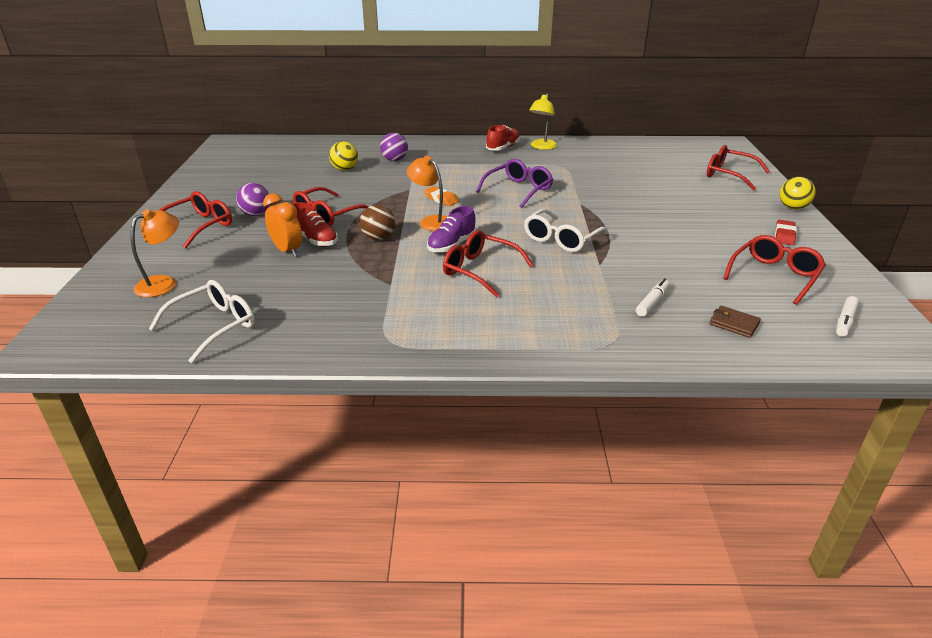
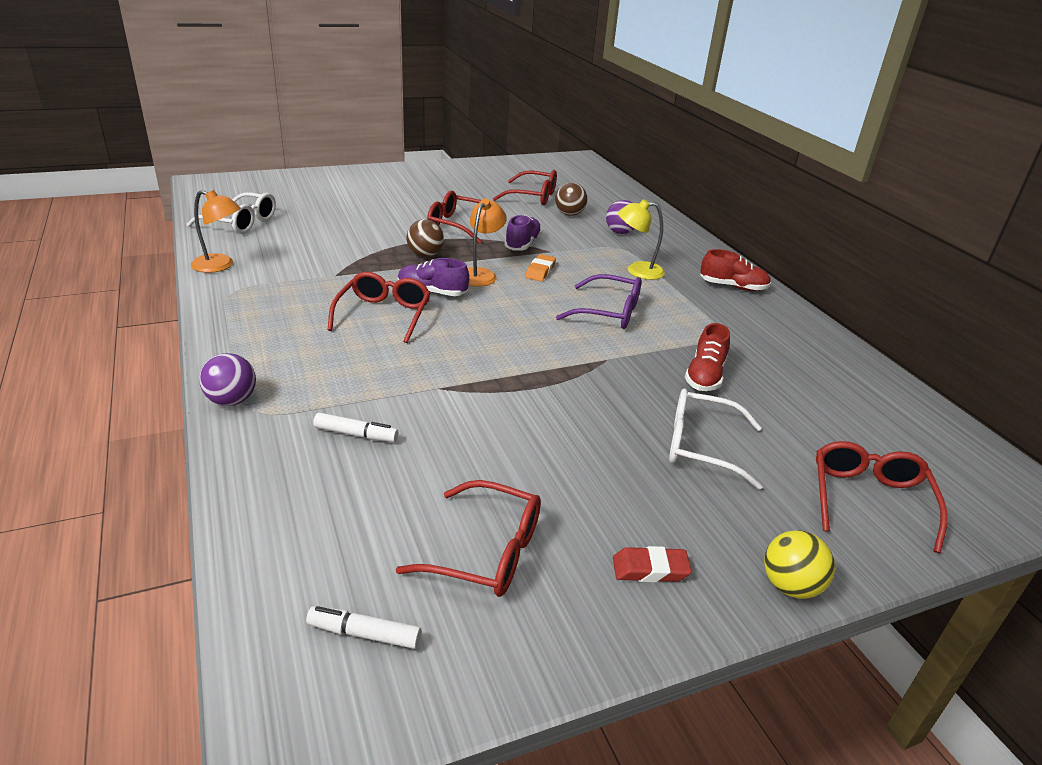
camera: 65 degrees right, 0 degrees up
(163, 283) = (300, 194): orange lamp -> orange lamp (220, 266)
(199, 226) = (400, 184): red glasses -> red glasses (533, 196)
(256, 214) = (437, 199): purple ball -> purple ball (232, 400)
(287, 251) = (375, 223): orange clock -> none
(315, 240) = (403, 229): red shoe -> red shoe (705, 376)
(345, 169) = (569, 214): yellow ball -> brown ball
(388, 196) = (522, 244): none -> purple shoe
(542, 147) = (771, 312): yellow lamp -> yellow lamp (637, 271)
(561, 239) = (489, 355): white glasses -> white glasses (700, 446)
(734, 324) = (322, 507): brown wallet -> none

